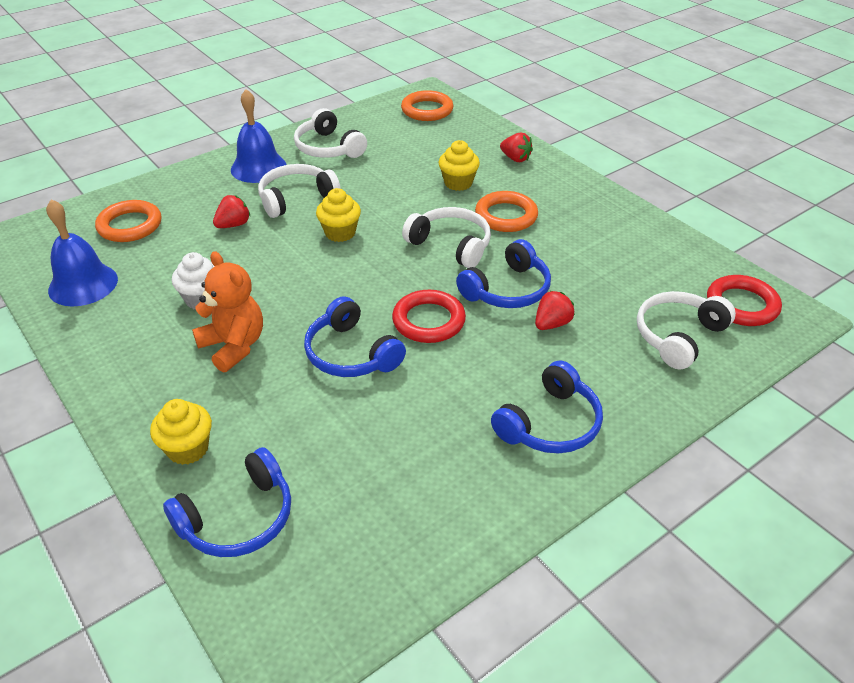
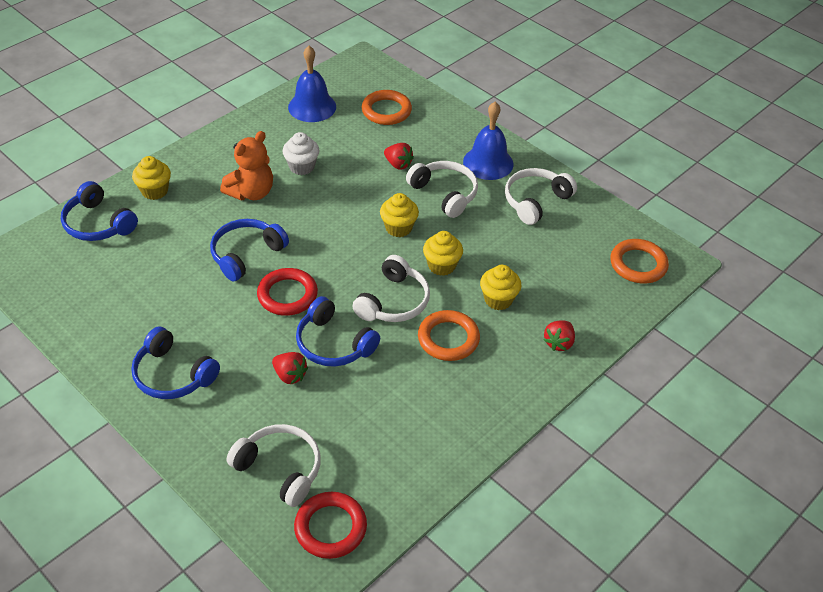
camera: 80 degrees right, 5 degrees up
(405, 210) = (441, 266): none -> yellow cupcake

